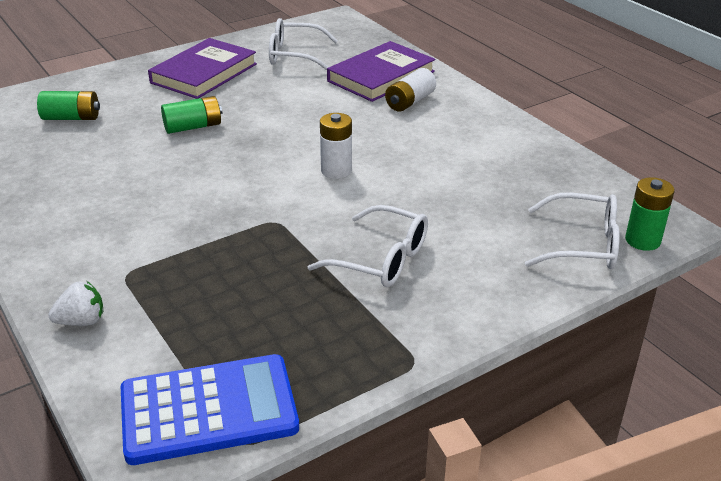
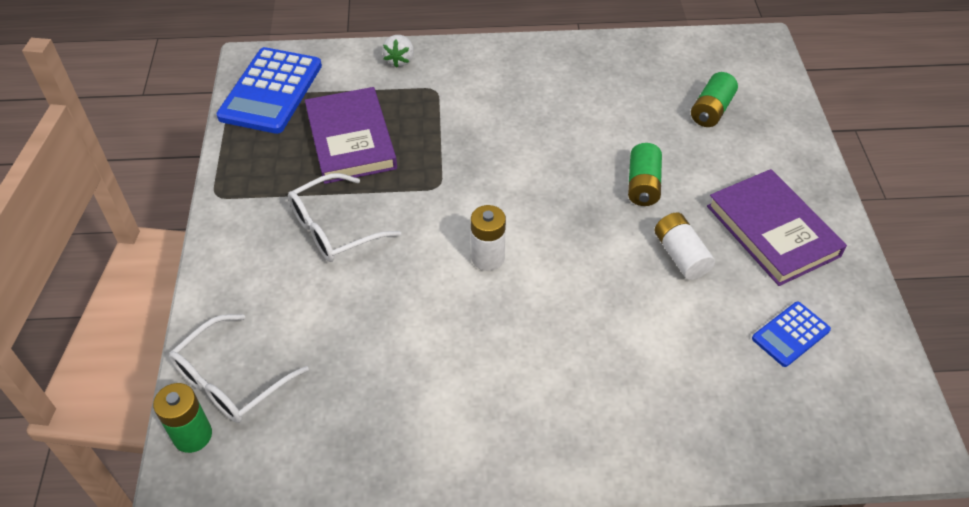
camera: 120 degrees right, 15 degrees up
(295, 55) = (790, 334): white glasses -> blue calculator
(381, 76) = (681, 398): purple book -> purple book (350, 139)
(410, 101) = (595, 393): white battery -> white battery (681, 255)

